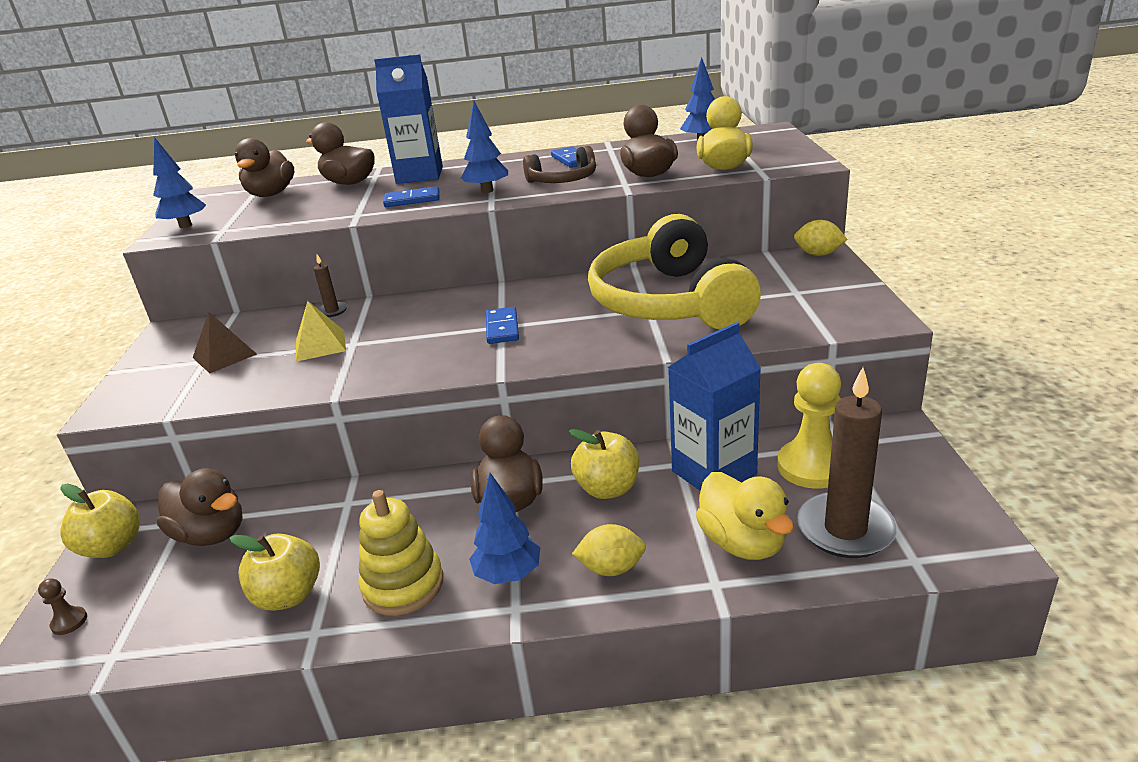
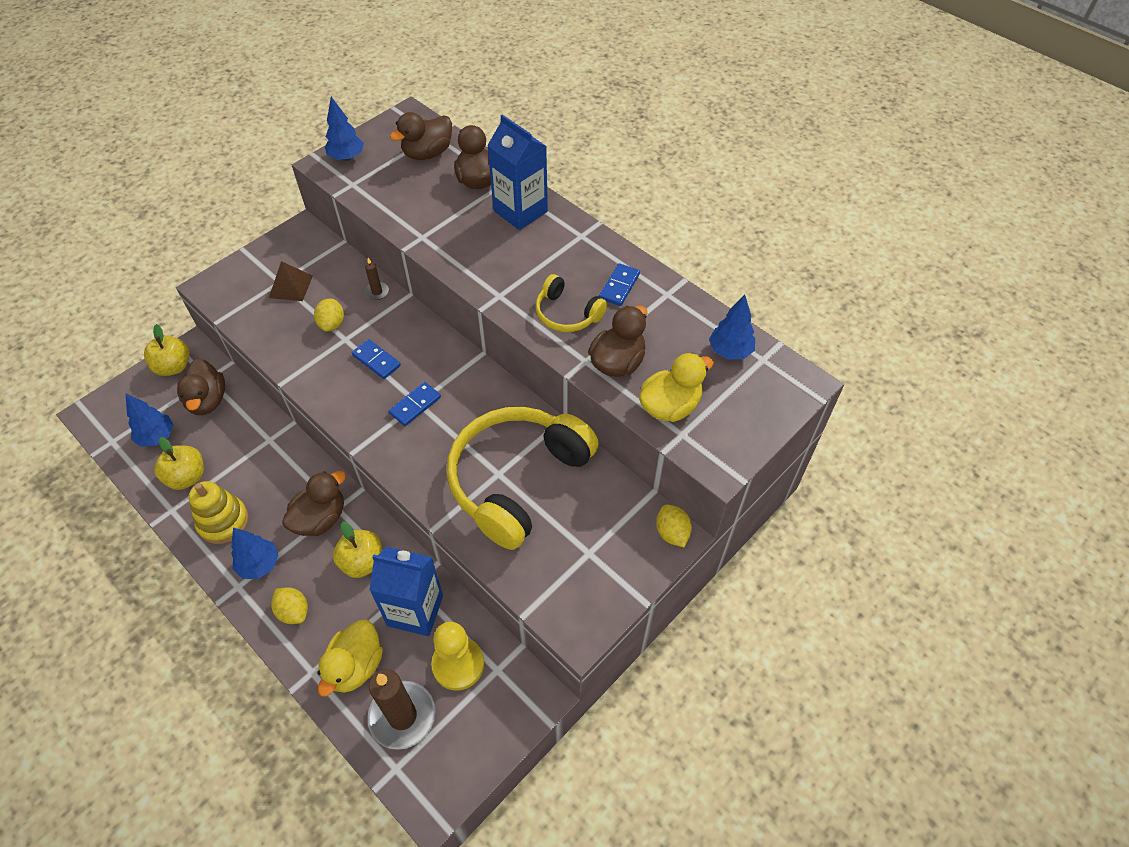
camera: 45 degrees right, 25 degrees up
(69, 622) = (120, 402): brown pawn -> none
(320, 345) = (332, 324): yellow pyramid -> yellow lemon
(412, 200) = (468, 247): blue domino -> blue domino (376, 360)
(487, 191) = (514, 280): blue tree -> blue tree (157, 437)
(563, 180) = (567, 314): brown headphones -> yellow headphones

